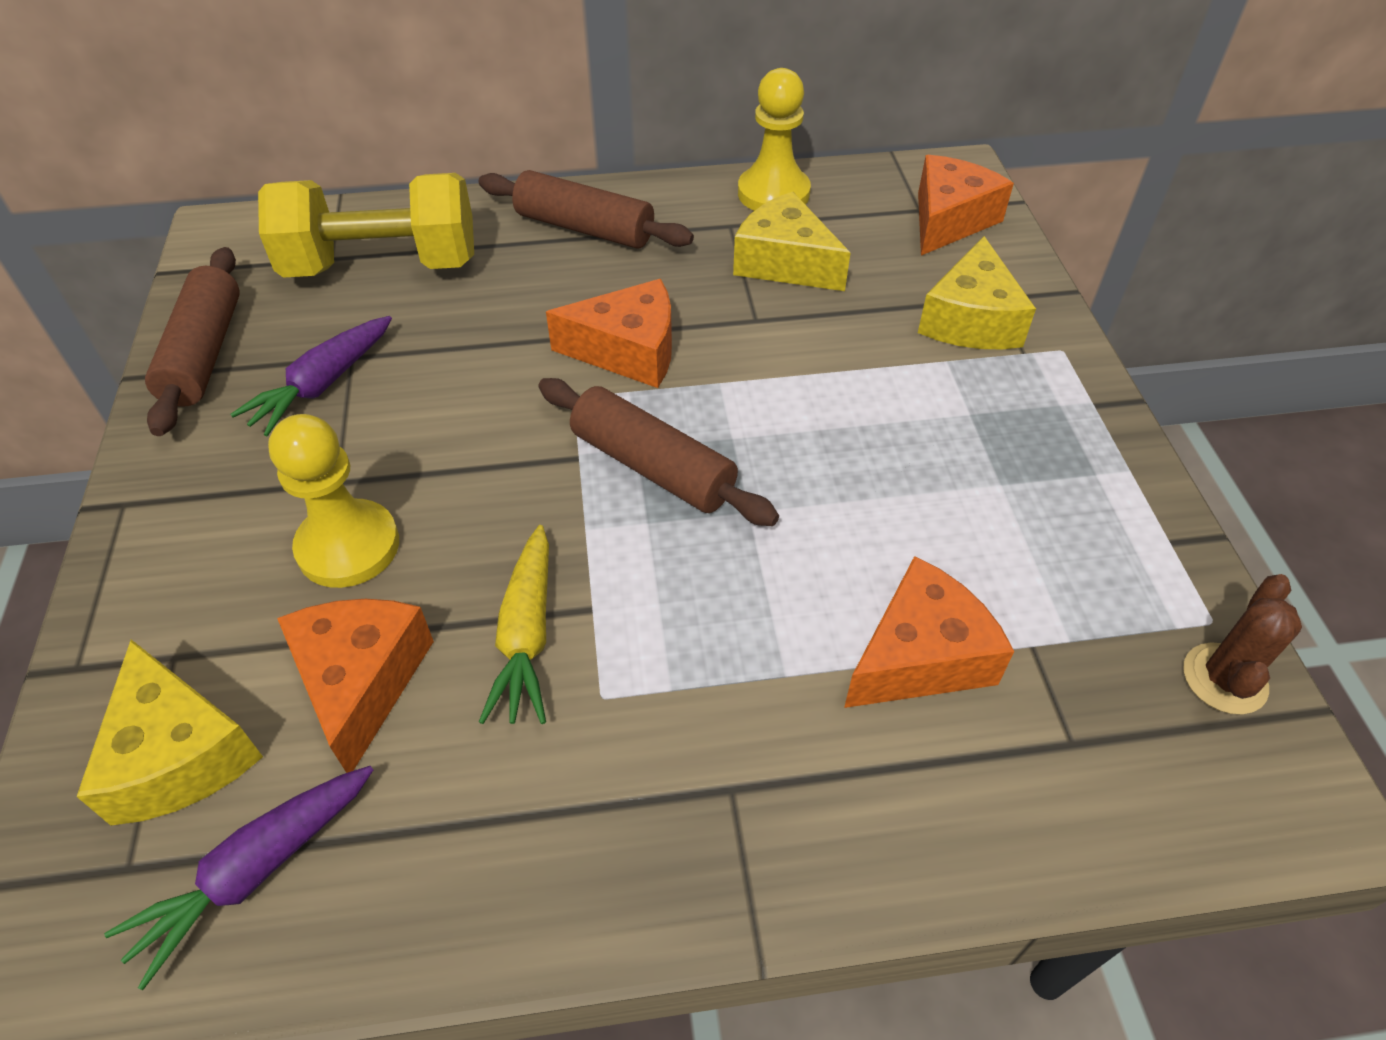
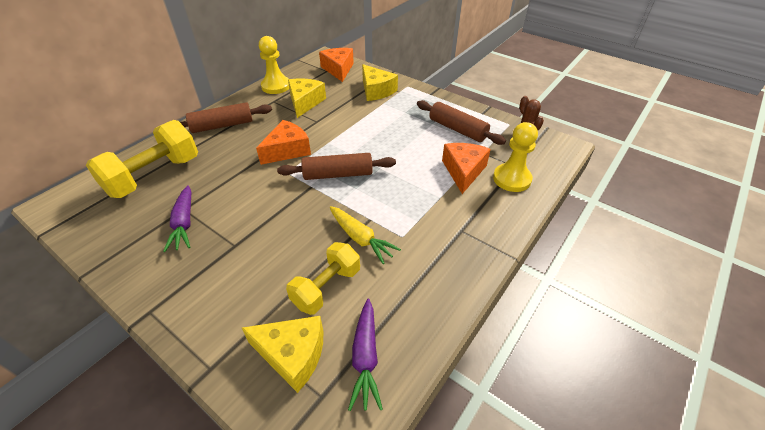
camera: 45 degrees left, 5 degrees down
(204, 353) = (111, 245): brown rolling pin -> brown rolling pin (457, 129)
(348, 546) = (267, 259): yellow pawn -> yellow pawn (512, 179)
(361, 681) = (326, 287): orange cheese -> yellow dumbbell
(785, 262) = (305, 102): yellow cheese -> yellow cheese turned 105 degrees clockwise

